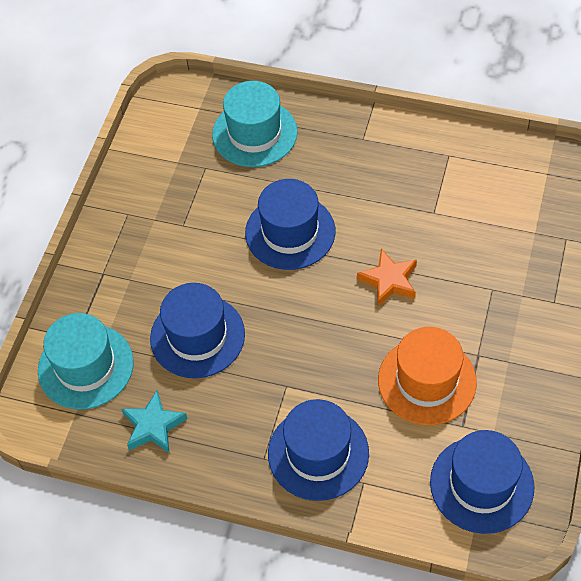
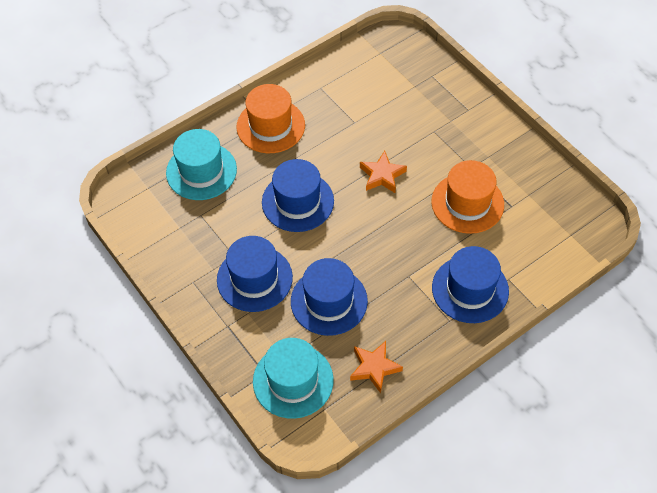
camera: 55 degrees left, 0 degrees up
(153, 426) = (374, 368): turquoise star -> orange star
(359, 148) = (270, 126): none -> orange hat
(481, 484) = (556, 222): blue hat -> blue hat (254, 278)

